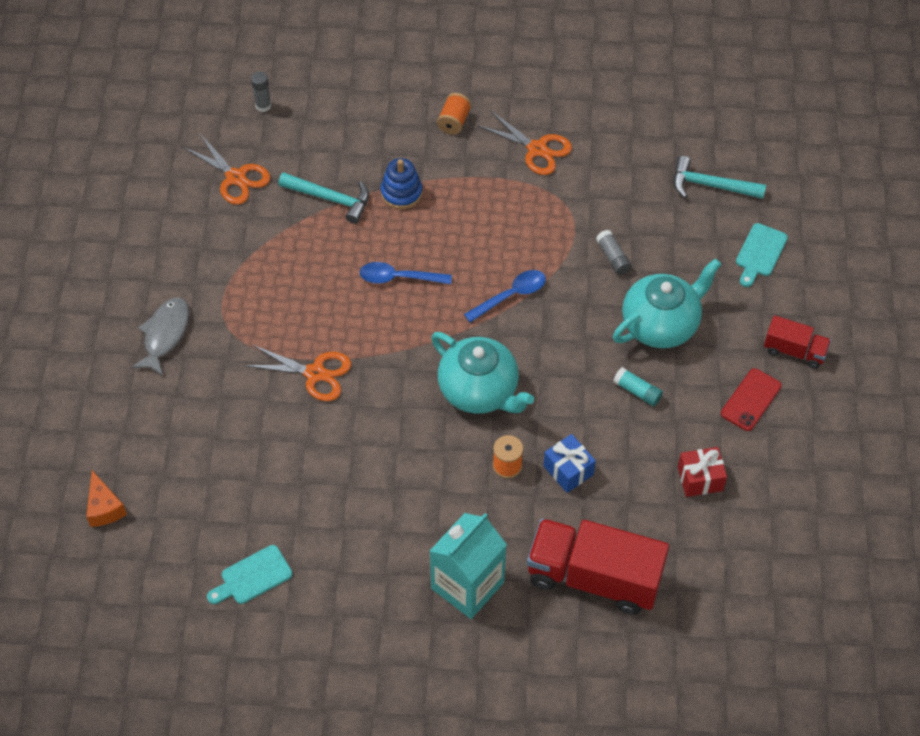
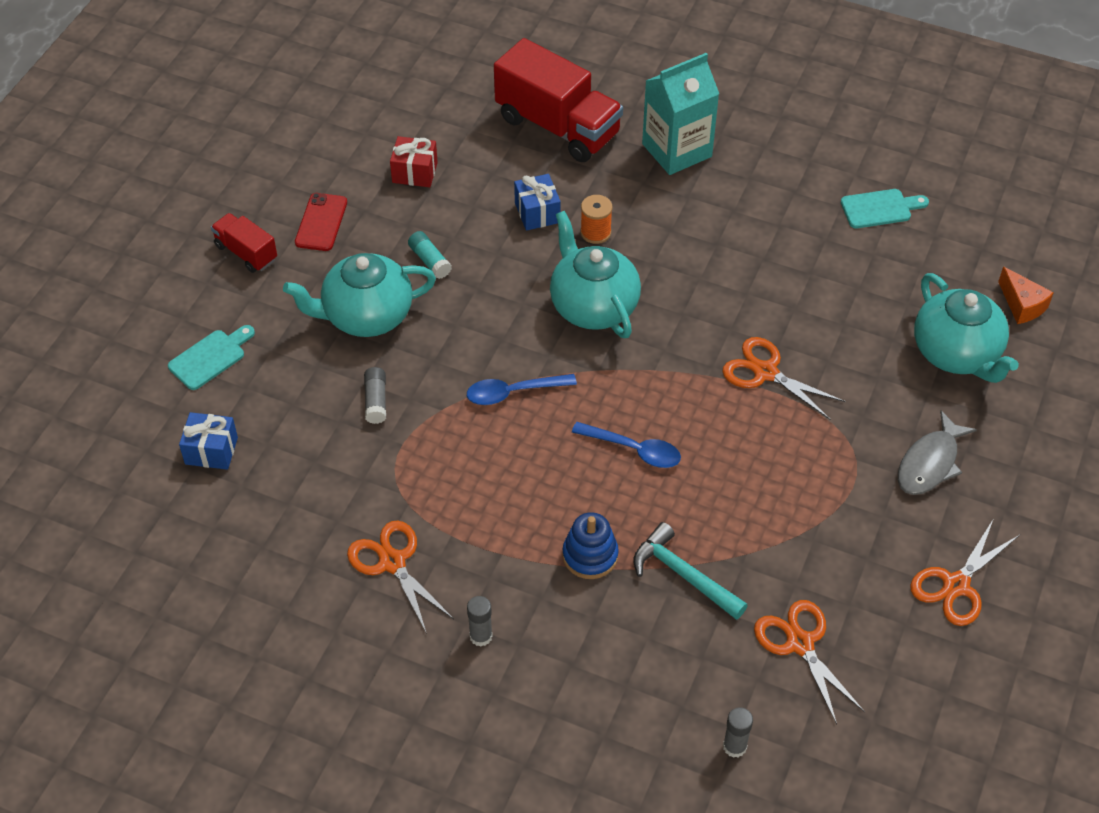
camera: 160 degrees left, 5 degrees down
(104, 508) = (1022, 305): orange cheese -> orange cheese turned 150 degrees clockwise
(131, 247) = (956, 585): none -> orange scissors
(157, 440) = (956, 353): none -> turquoise teapot
(454, 122) = (481, 636): orange spool -> grey glue stick
(710, 185) = (211, 451): turquoise hammer -> blue gift
(751, 400) = (321, 222): red phone -> red phone turned 45 degrees counterclockwise

